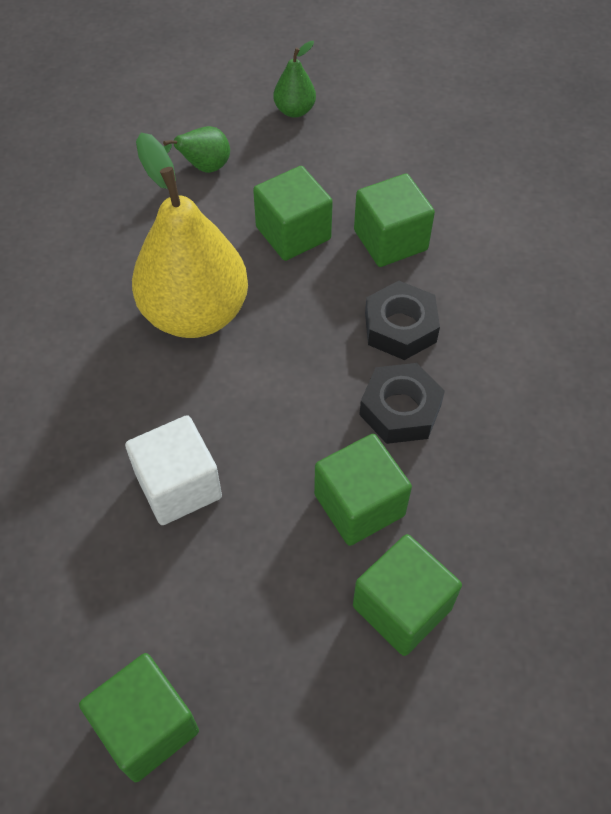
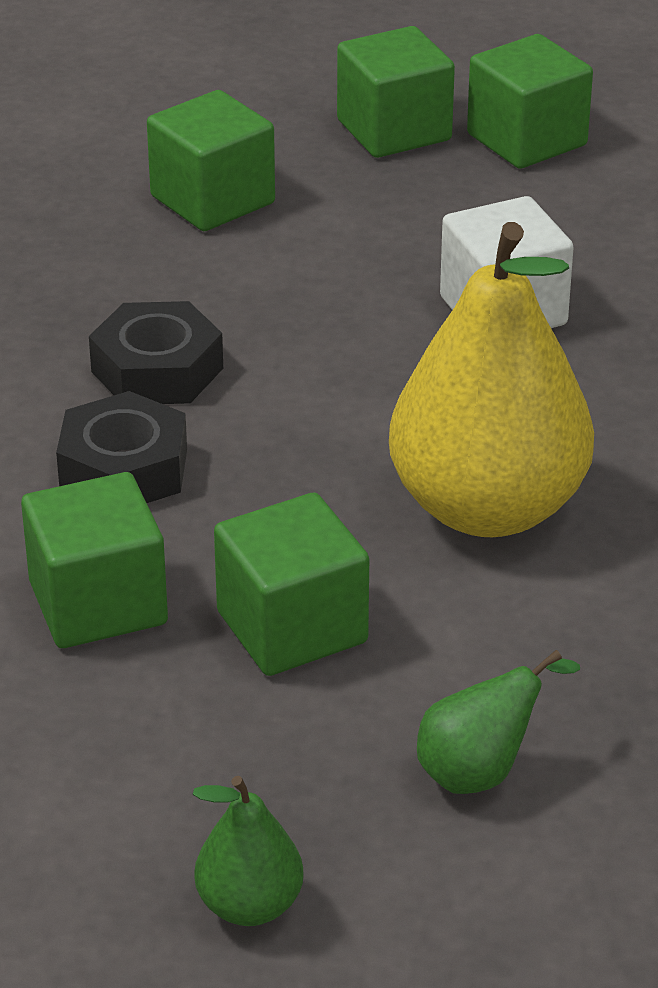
camera: 175 degrees left, 20 degrees down
(359, 505) = (245, 281): green cube -> green cube (394, 130)

